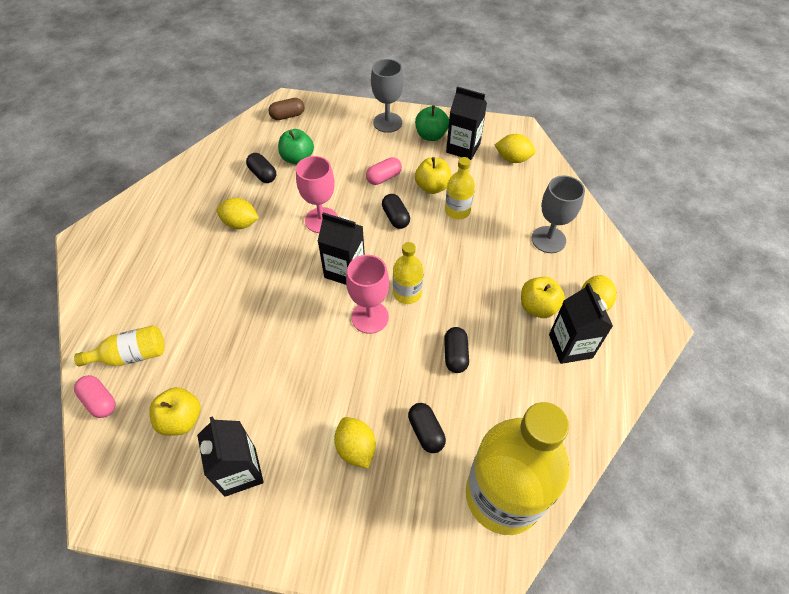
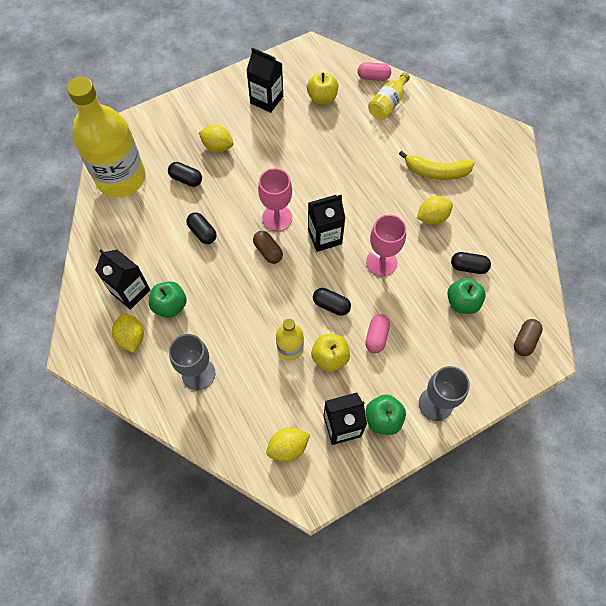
camera: 140 degrees right, 10 degrees up
(186, 255) = (436, 172): none -> yellow banana
(407, 293) = (268, 251): yellow bottle -> brown capsule
(538, 307) = (170, 306): yellow apple -> green apple

